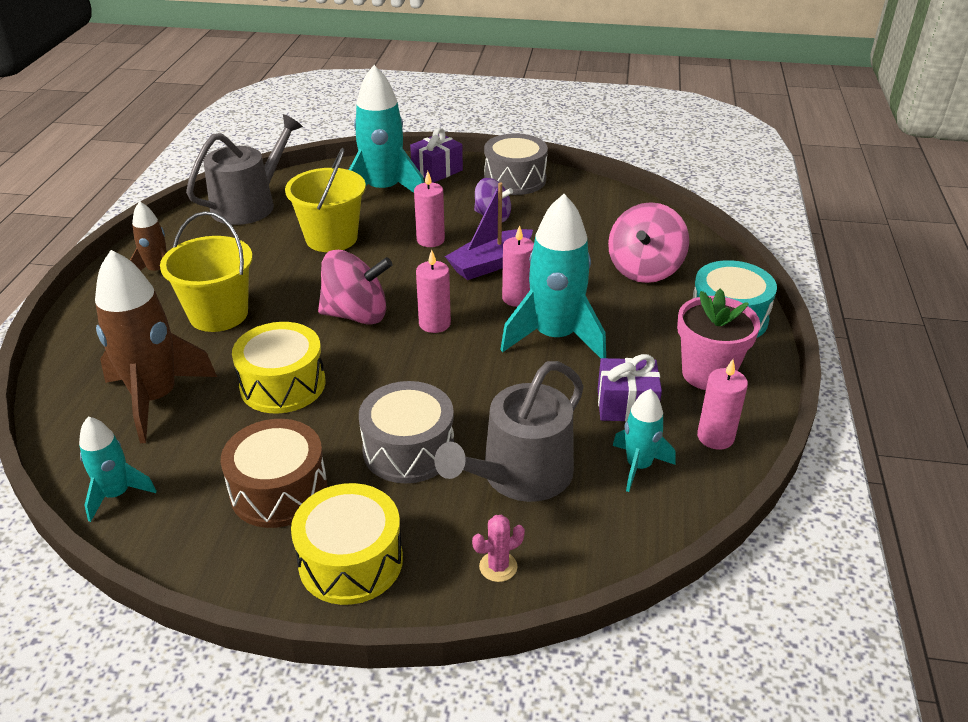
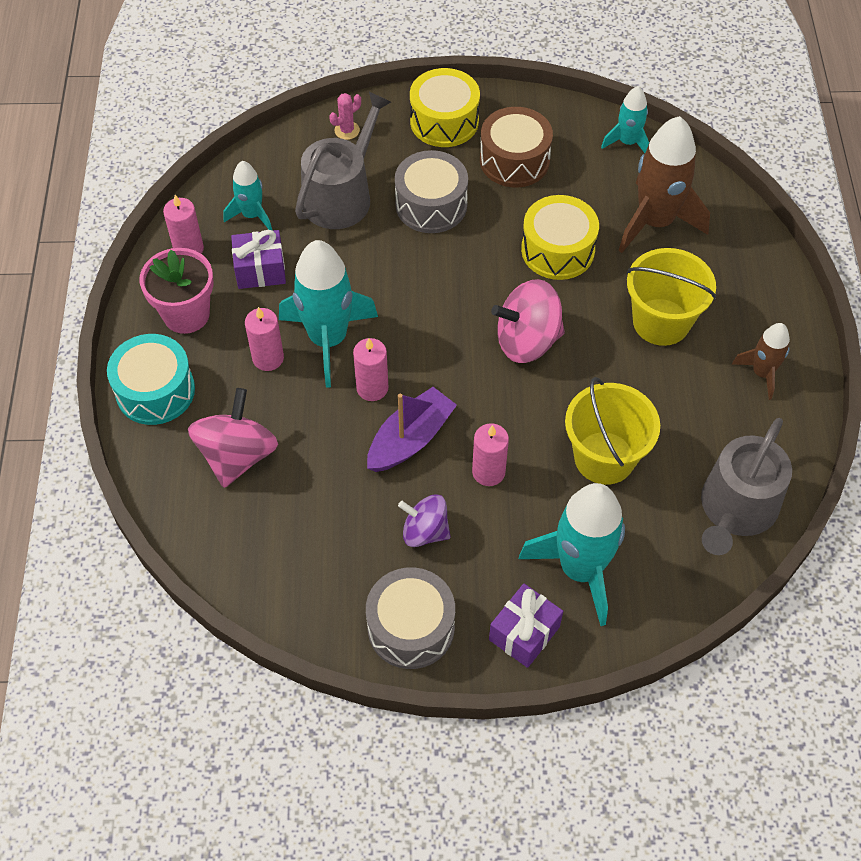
camera: 170 degrees right, 20 degrees up
(434, 324) = (447, 340): pink candle -> pink candle (268, 358)

